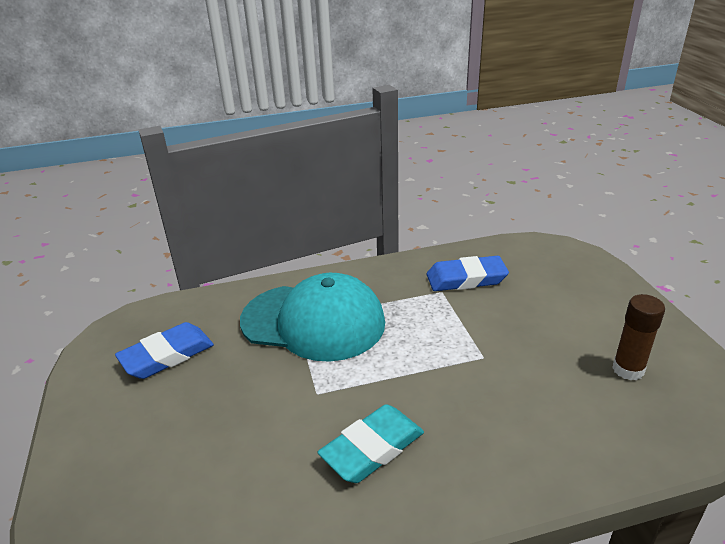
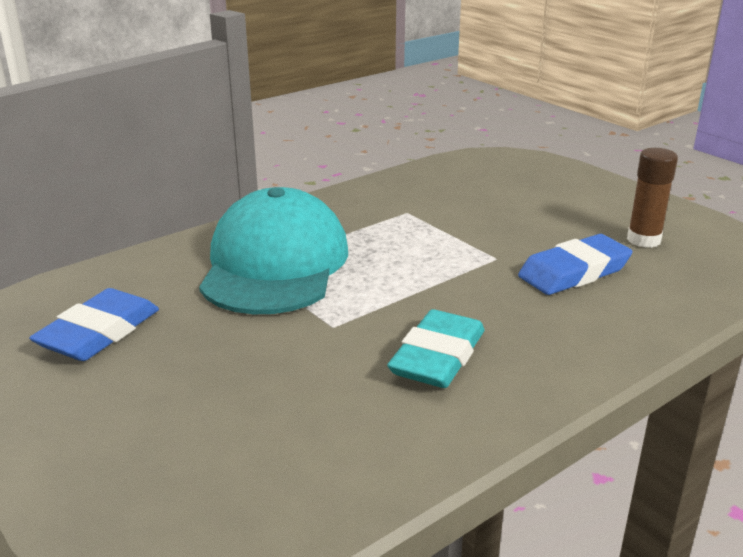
camera: 25 degrees left, 5 degrees down
(313, 322) = (275, 264): turquoise cap -> turquoise cap turned 75 degrees counterclockwise
(466, 279) = (426, 197): blue eraser -> blue eraser (574, 272)

